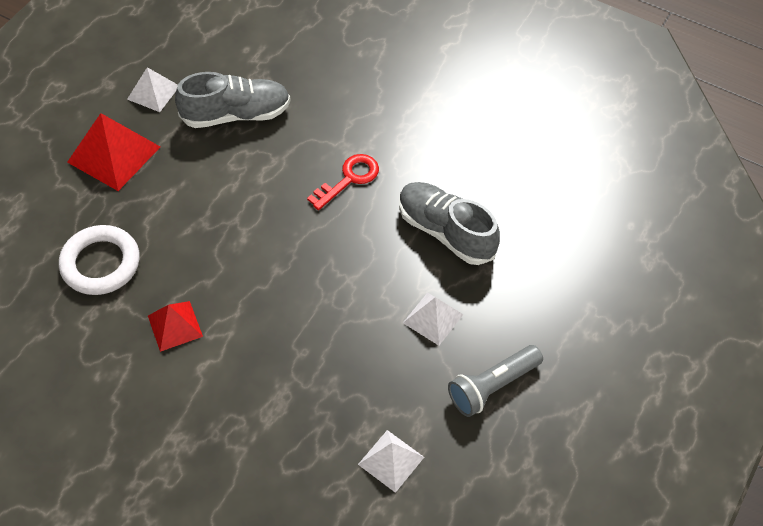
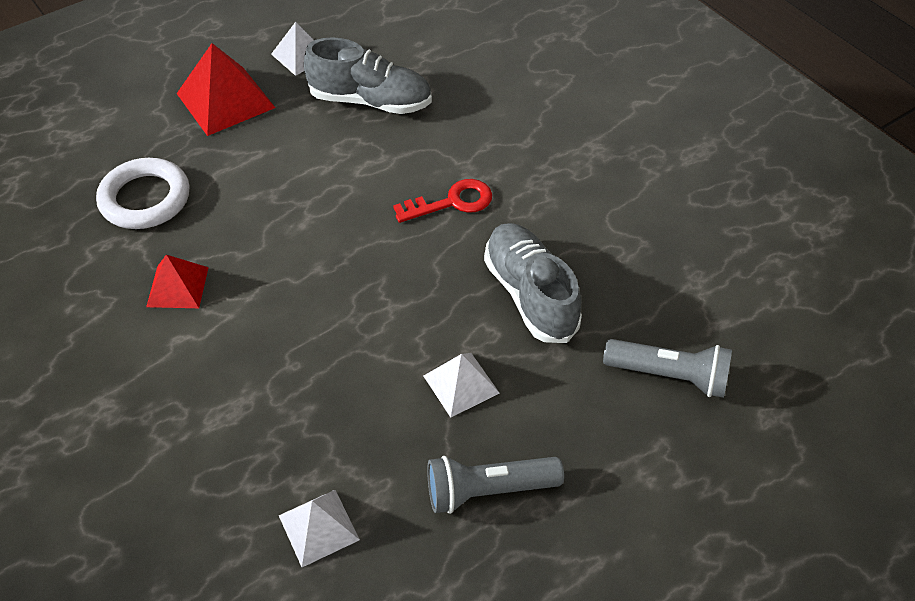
camera: 25 degrees right, 5 degrees down
(571, 256) = (669, 375): none -> grey flashlight

